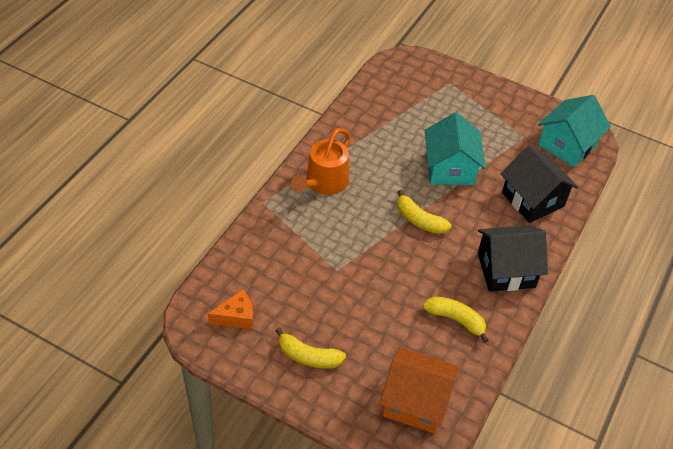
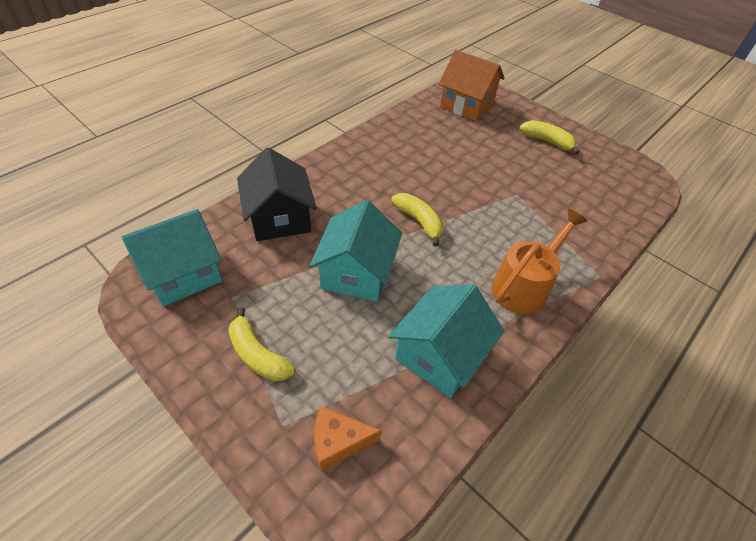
camera: 165 degrees left, 0 degrees up
(236, 317) = (613, 177): orange cheese -> orange cheese (338, 442)
(375, 128) = (440, 355): none -> turquoise house
(456, 320) = (416, 140): yellow banana -> yellow banana (258, 354)
(506, 270) = (351, 164): black house -> none

